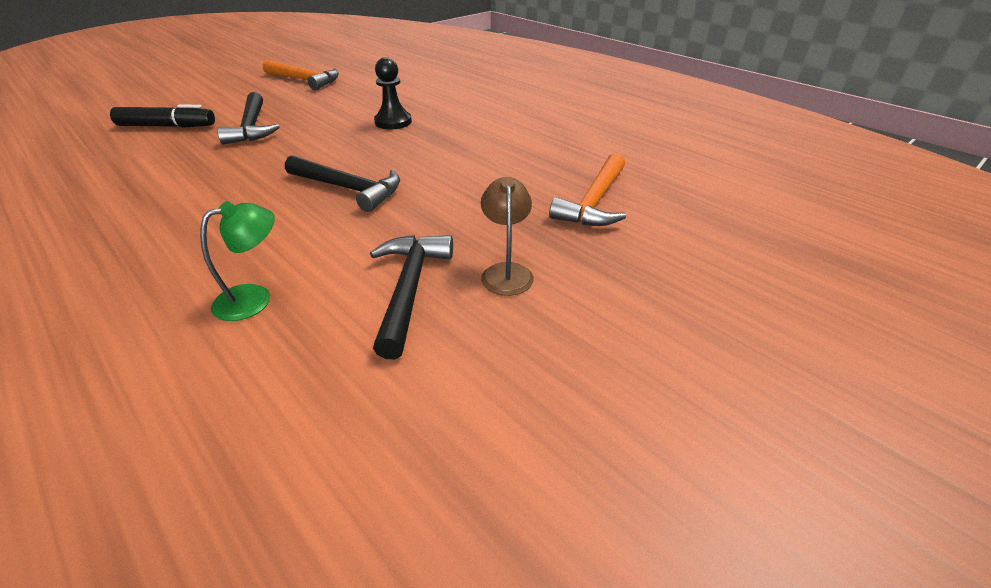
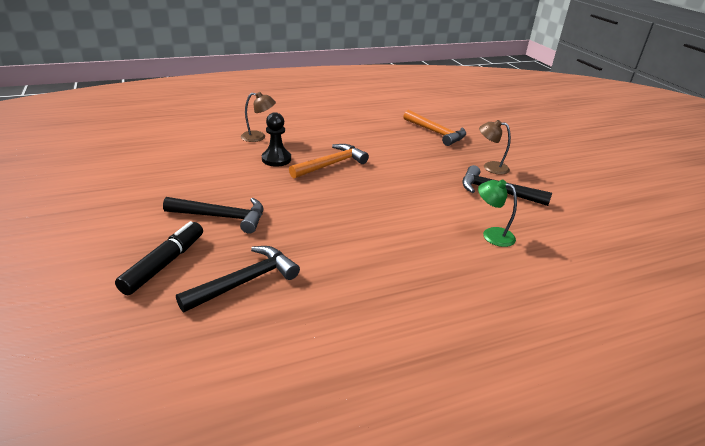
camera: 70 degrees left, 5 degrees down
(254, 298) = (492, 234): green lamp -> green lamp turned 45 degrees counterclockwise
(305, 80) = (118, 179): orange hammer -> orange hammer (331, 164)
(348, 189) = (377, 191): black hammer -> black hammer (245, 281)
(441, 103) = (258, 137): none -> brown lamp

